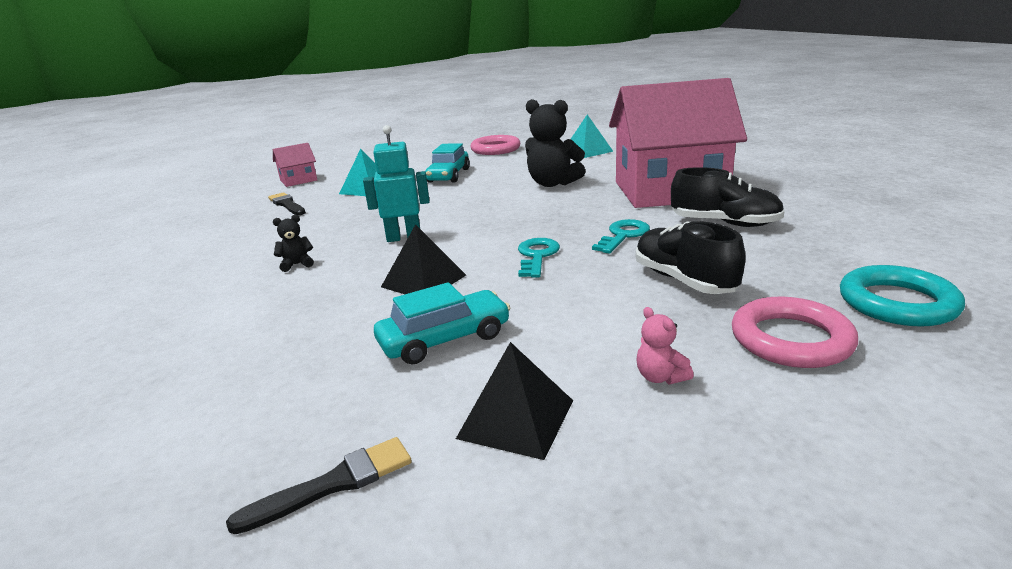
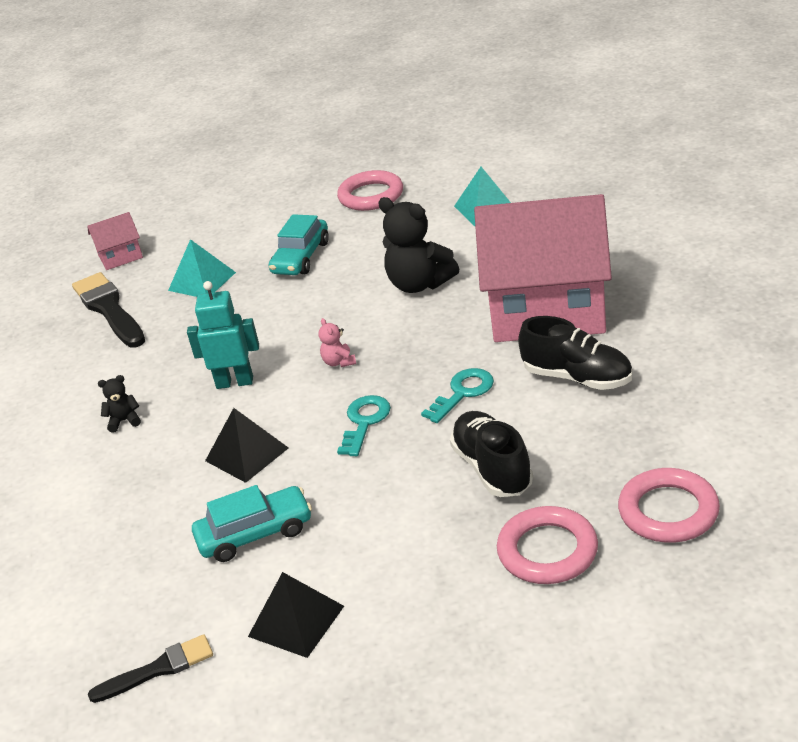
camera: 10 degrees right, 10 degrees up
(287, 204) = (109, 309): black brush -> black brush, size x1.67
(660, 377) = (420, 586): pink teddy bear -> pink teddy bear (339, 362)
(897, 303) = (668, 511): turquoise ring -> pink ring

